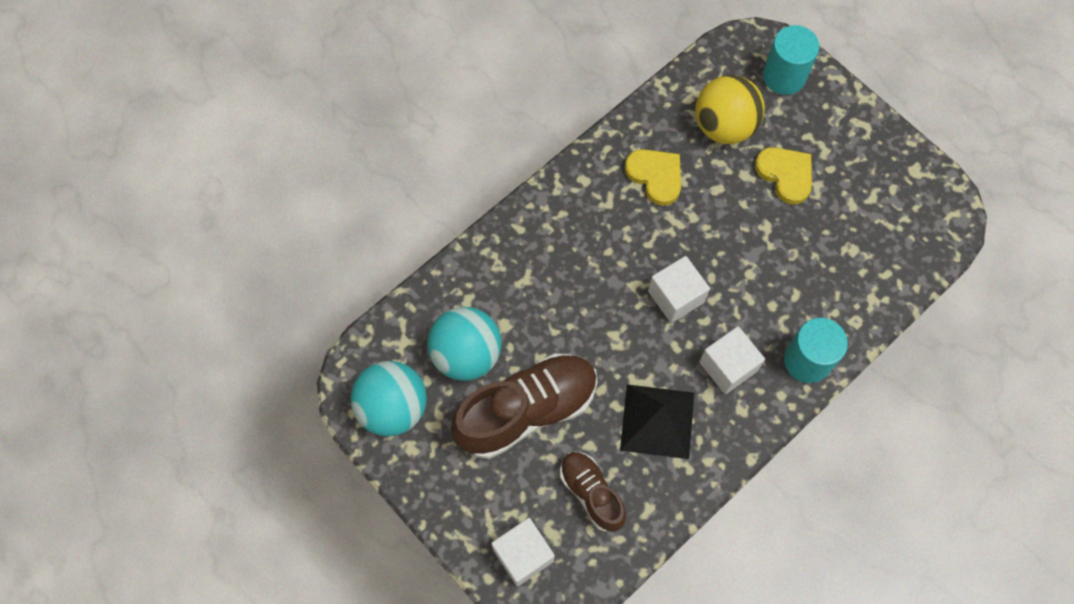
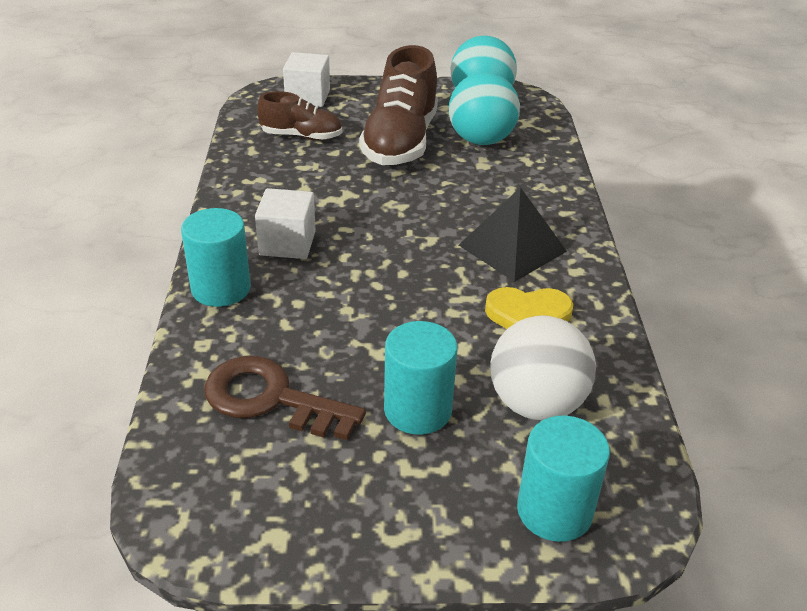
camera: 130 degrees right, 30 degrees down
(657, 421) = (303, 187): black pyramid -> black pyramid (512, 248)
(675, 297) = (388, 254): white cube -> none
(724, 126) = (536, 404): yellow ball -> white ball
(785, 175) = (417, 410): yellow heart -> turquoise cylinder
(852, 247) = (271, 399): none -> brown key

